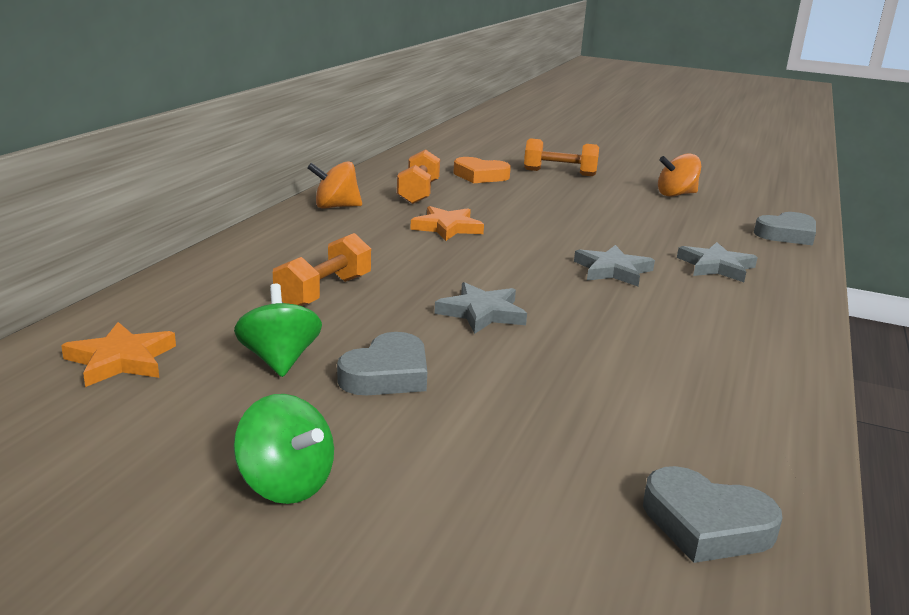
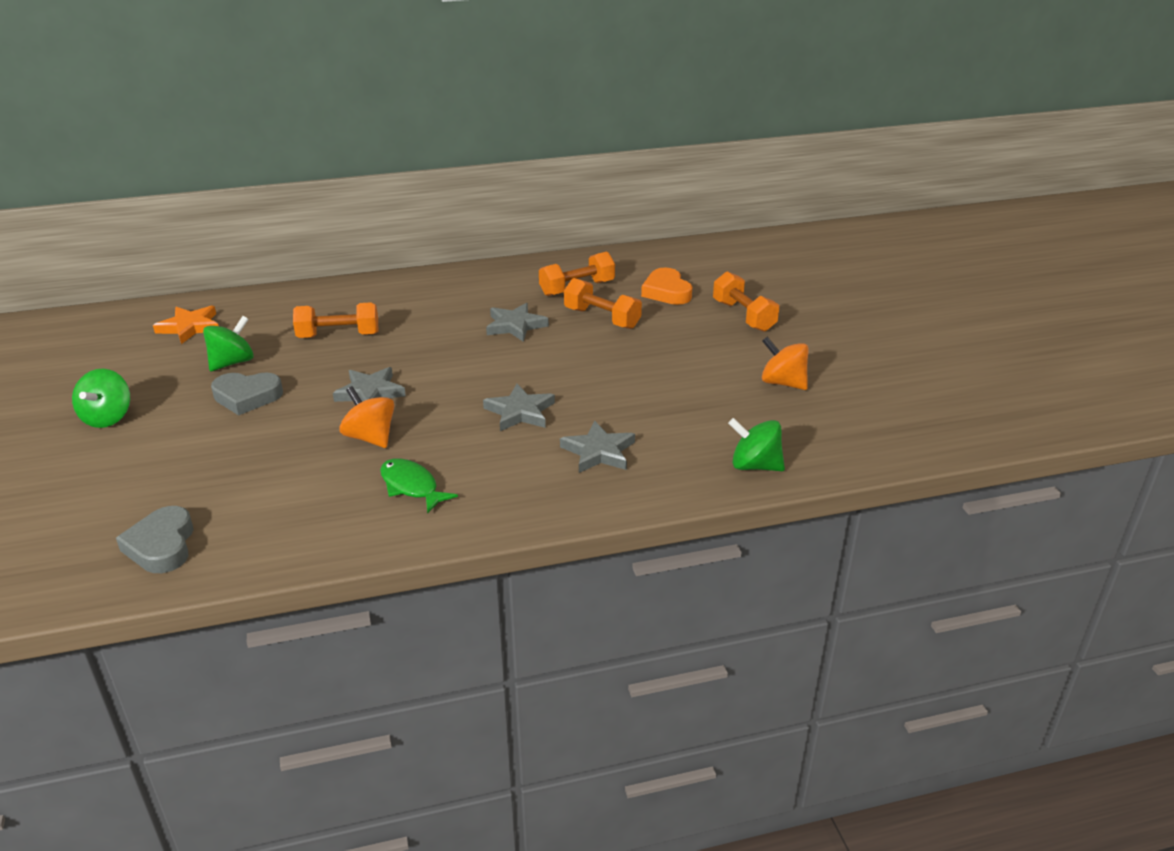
camera: 55 degrees right, 10 degrees up
(335, 207) = (495, 277): orange spinning top -> orange spinning top (370, 437)
(447, 228) = (515, 326): orange star -> grey star
(489, 202) = (602, 318): none -> orange dumbbell
(702, 347) = (411, 486): none -> green fish
(787, 234) = (755, 466): grey heart -> green spinning top

